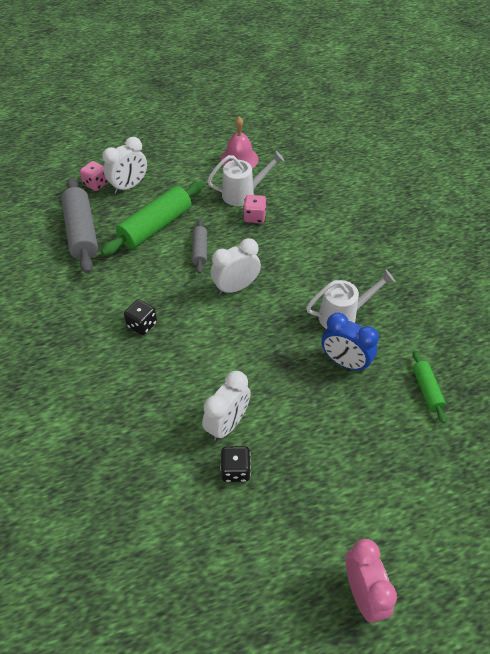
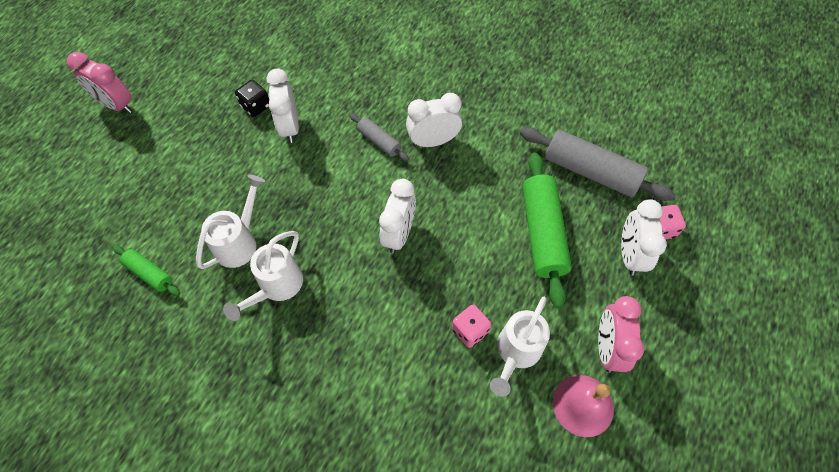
camera: 135 degrees right, 10 degrees up
(142, 324) = (433, 141): black dice -> white clock
(198, 166) = (607, 347): none -> pink clock
(200, 250) = (472, 243): grey rolling pin -> grey rolling pin (379, 141)
(345, 362) = (239, 242): blue clock -> white watering can

